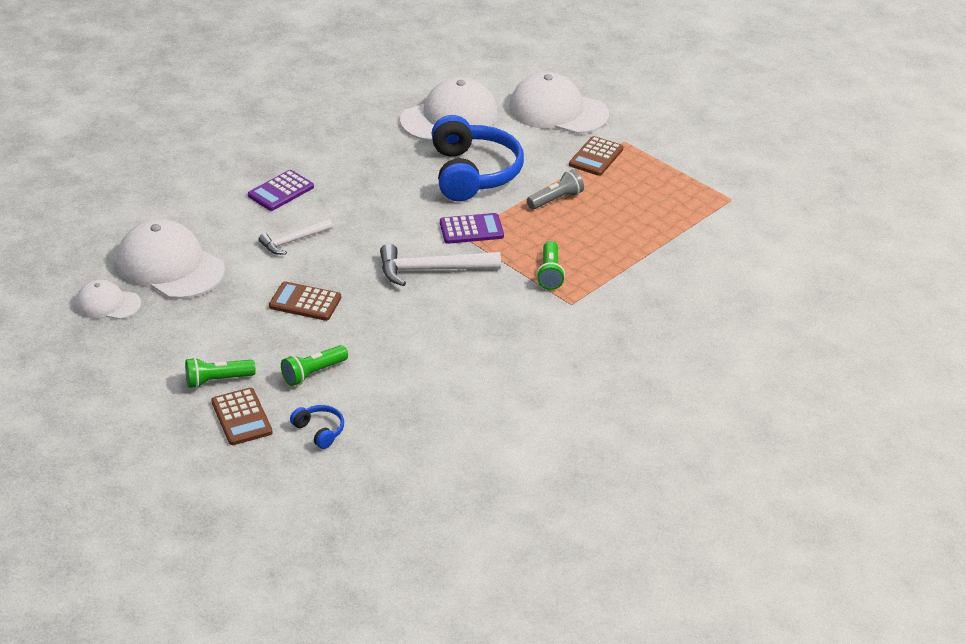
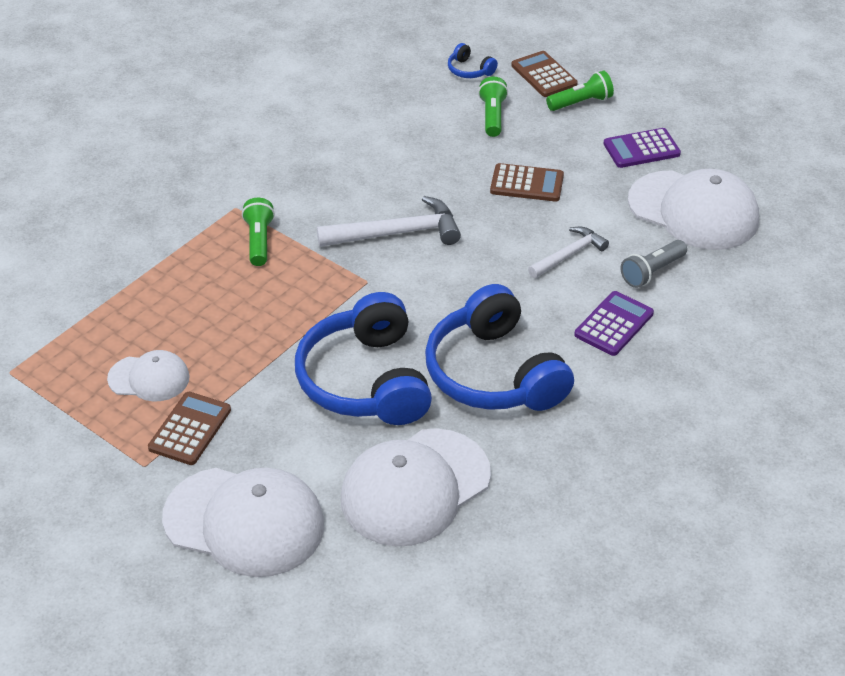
camera: 175 degrees right, 5 degrees up
(108, 304) = (732, 164): white cap -> white cap (149, 378)
(313, 373) = (492, 116): green flashlight -> green flashlight turned 45 degrees counterclockwise
(380, 170) = (494, 373): none -> blue headphones
(471, 229) = (357, 291): purple calculator -> purple calculator (641, 149)
(556, 199) = (250, 347): grey flashlight -> grey flashlight (652, 272)

